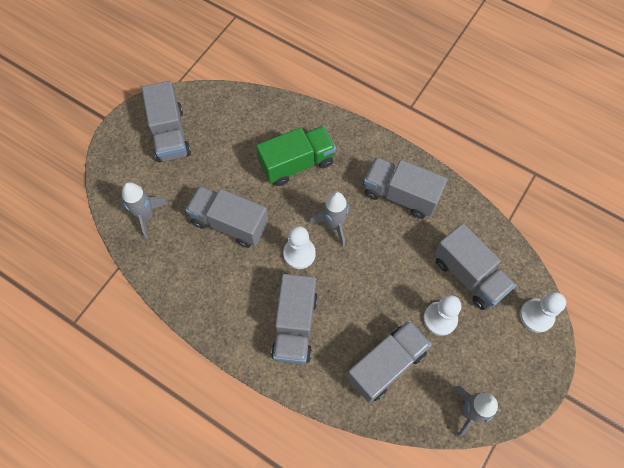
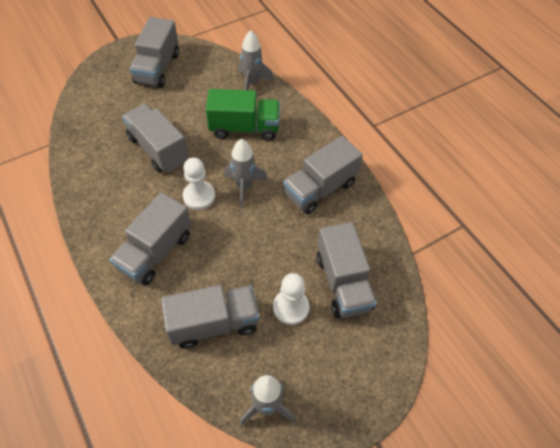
camera: 25 degrees right, 10 degrees down
(146, 216) = (97, 117): grey rocket -> grey rocket (252, 83)
(400, 195) = (320, 188): grey truck -> grey truck turned 90 degrees counterclockwise
(536, 316) = (390, 350): white pawn -> none

